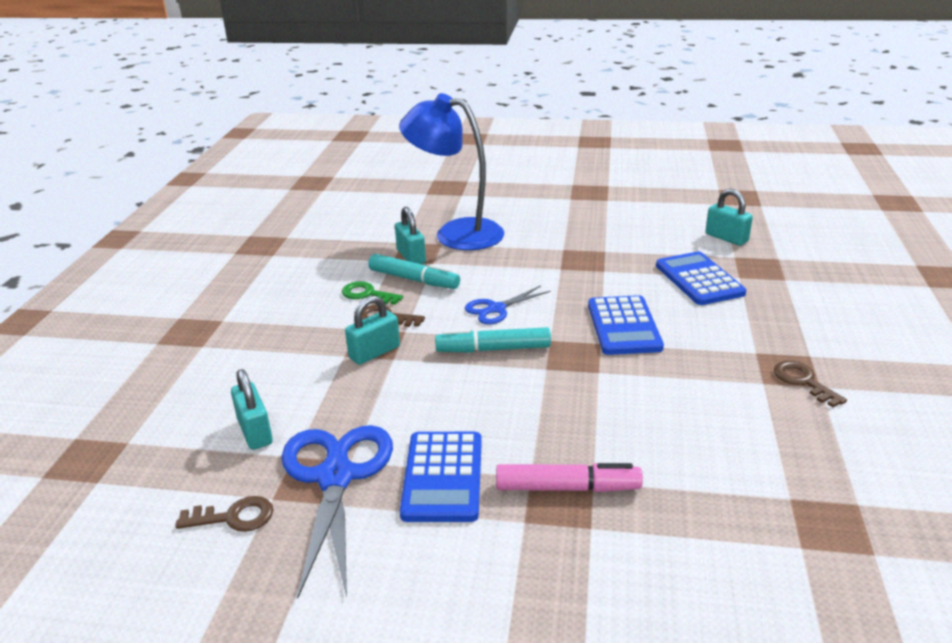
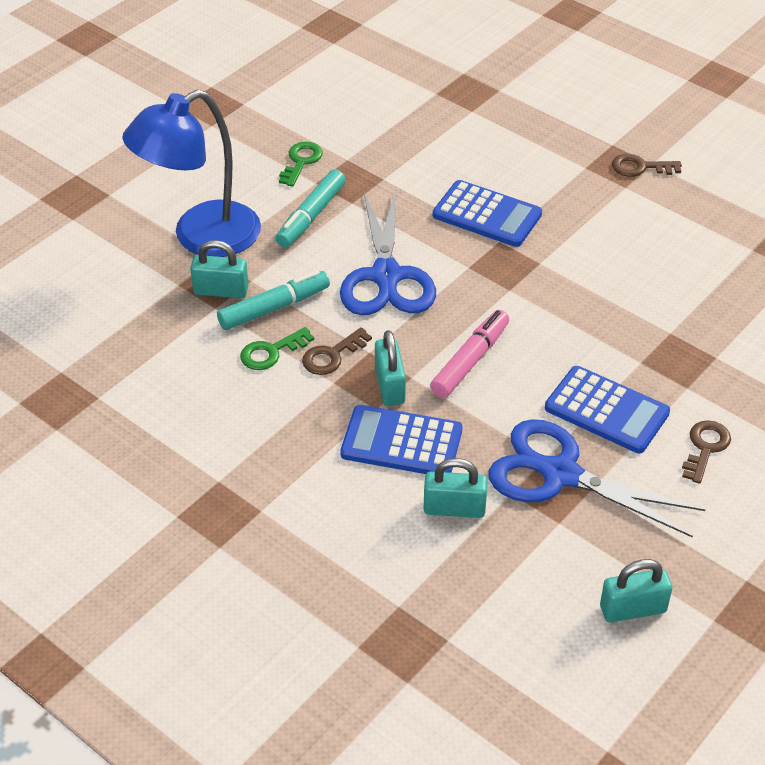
camera: 60 degrees left, 15 degrees up
(234, 517) = (567, 553): brown key -> brown key (705, 448)
(493, 349) = (453, 307): turquoise marker -> turquoise marker (311, 216)
(496, 309) = (386, 276): blue scissors -> blue scissors, size x1.85
(567, 487) = (667, 349): pink marker -> pink marker (470, 360)
(577, 237) = (301, 161): none -> green key
(699, 279) = (454, 134): blue calculator -> blue calculator (401, 442)
(726, 238) = (400, 78): turquoise padlock -> turquoise padlock (632, 609)

